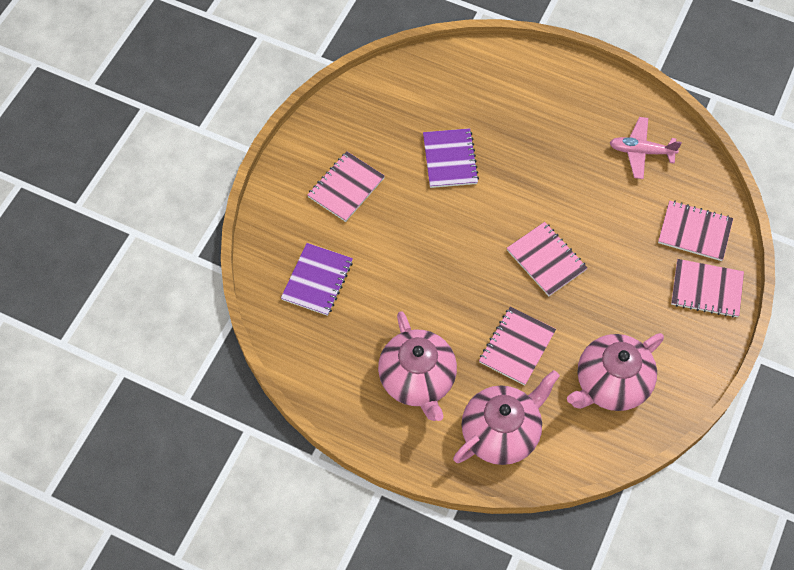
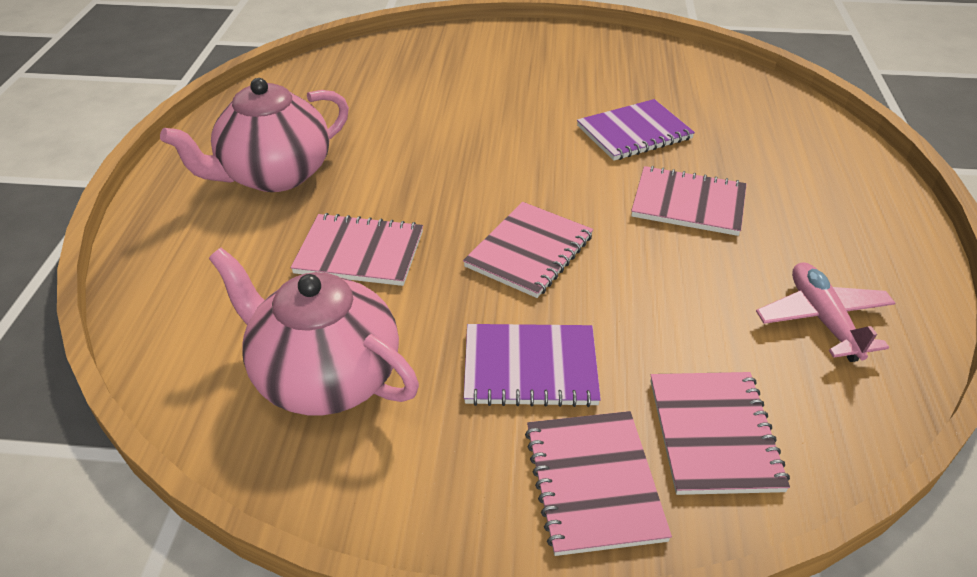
camera: 70 degrees right, 20 degrees down
(317, 280) = (392, 78): purple notebook -> purple notebook (530, 367)
(346, 188) = (531, 71): pink notebook -> pink notebook (688, 203)
(501, 432) = (204, 267): pink teapot -> none

